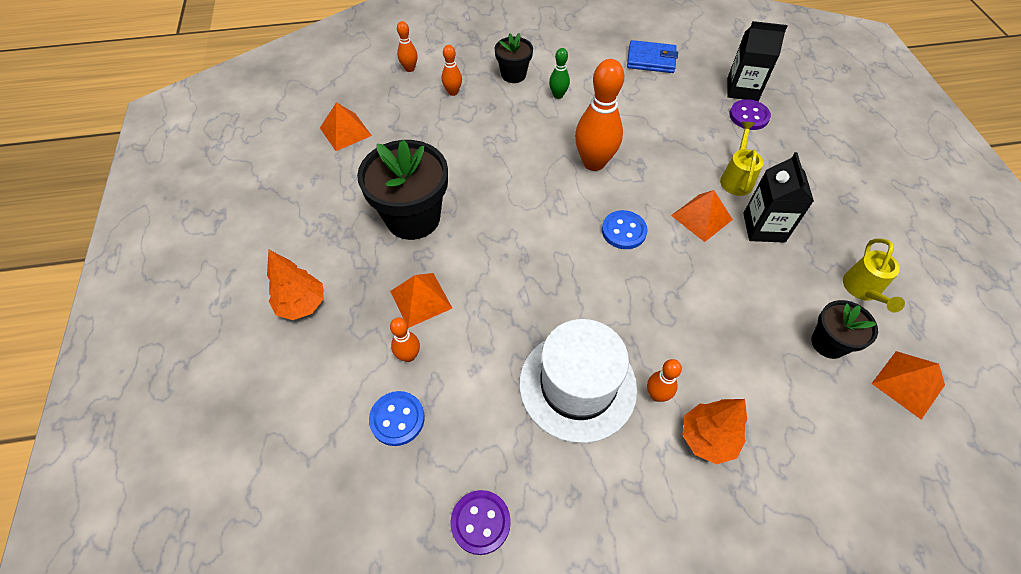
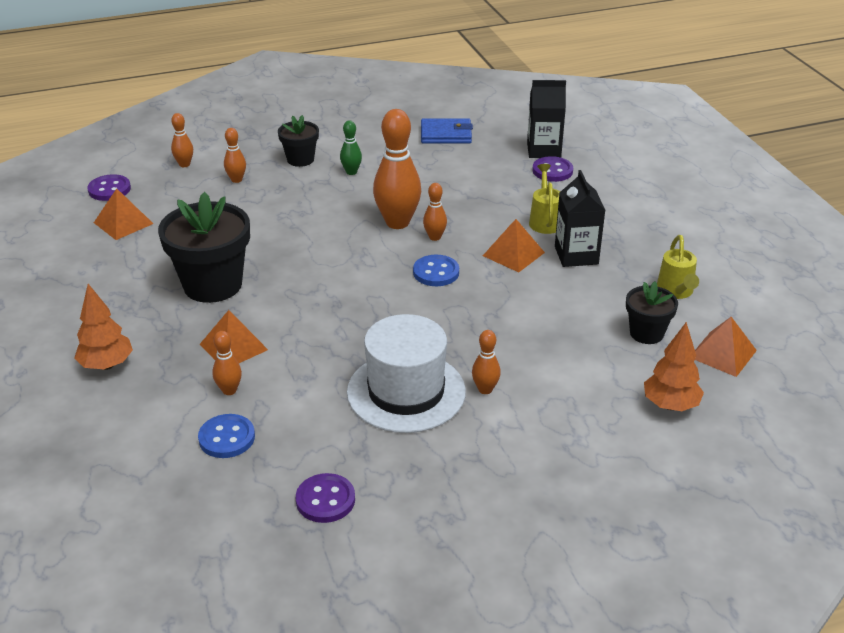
camera: 10 degrees left, 20 degrees down
(340, 90) = (109, 189): none -> purple button
(627, 186) = (434, 237): none -> orange bowling pin
(707, 439) = (538, 414): orange tree -> orange tree (670, 405)

